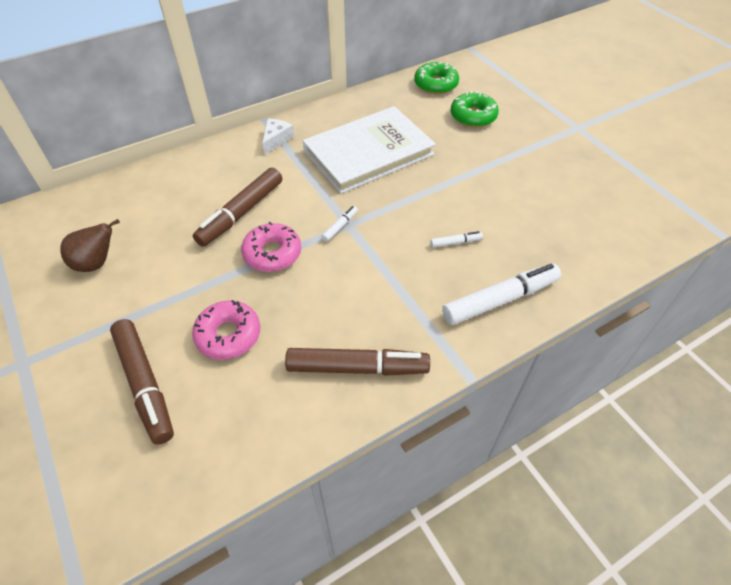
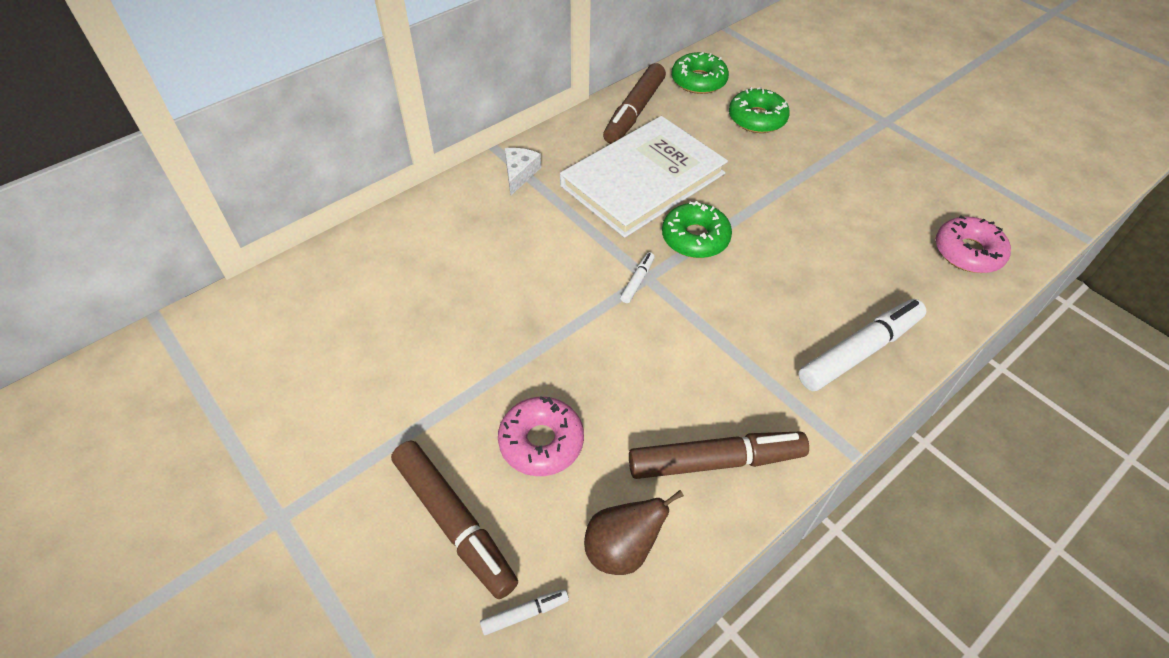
camera: 10 degrees left, 0 degrees up
(97, 263) = (336, 369): brown pear -> brown pear (622, 549)
(241, 213) = (506, 278): brown marker -> brown marker (634, 112)
(272, 253) = (563, 327): pink donut -> pink donut (968, 252)
(395, 200) = (695, 238): none -> green donut
(455, 242) = (785, 285): white marker -> white marker (525, 613)

